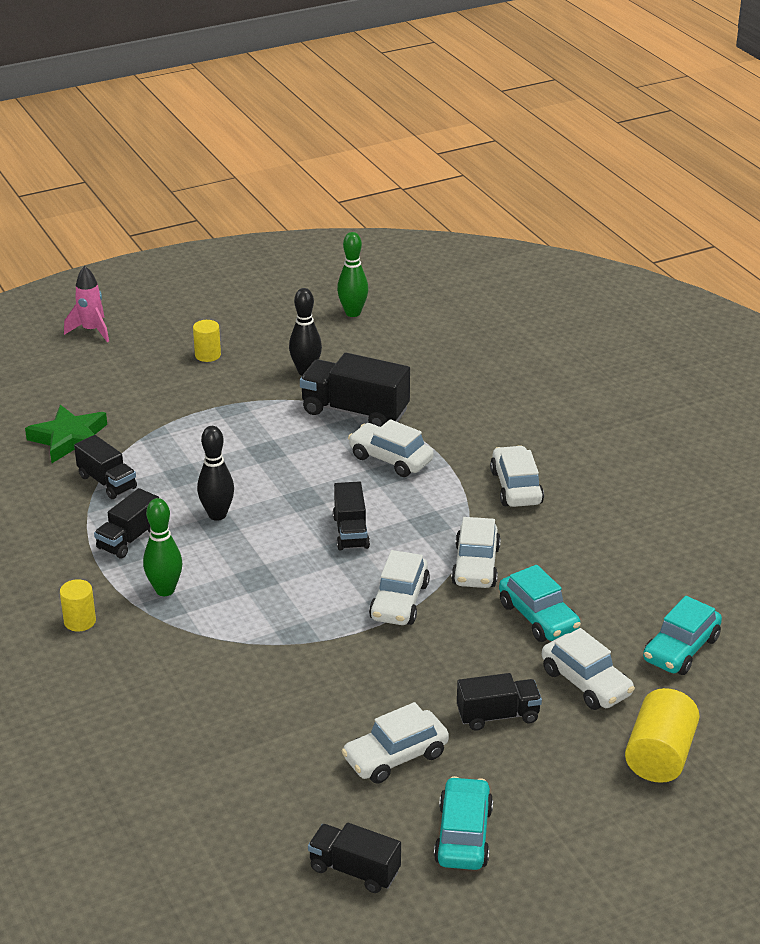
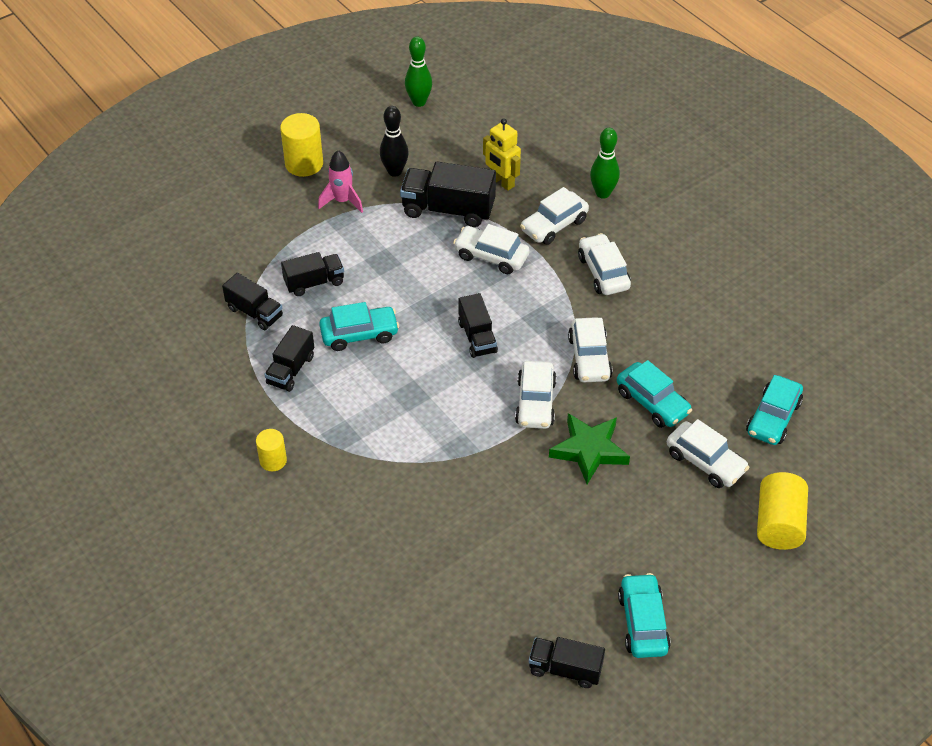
camera: 10 degrees left, 15 degrees up
(69, 439) = (208, 270): green star -> green star (589, 450)
(91, 331) = (193, 149): pink rocket -> pink rocket (342, 201)
(165, 590) = (336, 418): green bowling pin -> green bowling pin (603, 193)
(207, 355) = (304, 164): yellow cylinder -> yellow cylinder, size x1.67
(217, 515) = (359, 334): black bowling pin -> turquoise car
(395, 756) = (570, 556): white car -> white car (554, 225)
(423, 393) = (501, 182): none -> yellow robot
(498, 715) = (642, 504): black truck -> black truck (314, 283)

